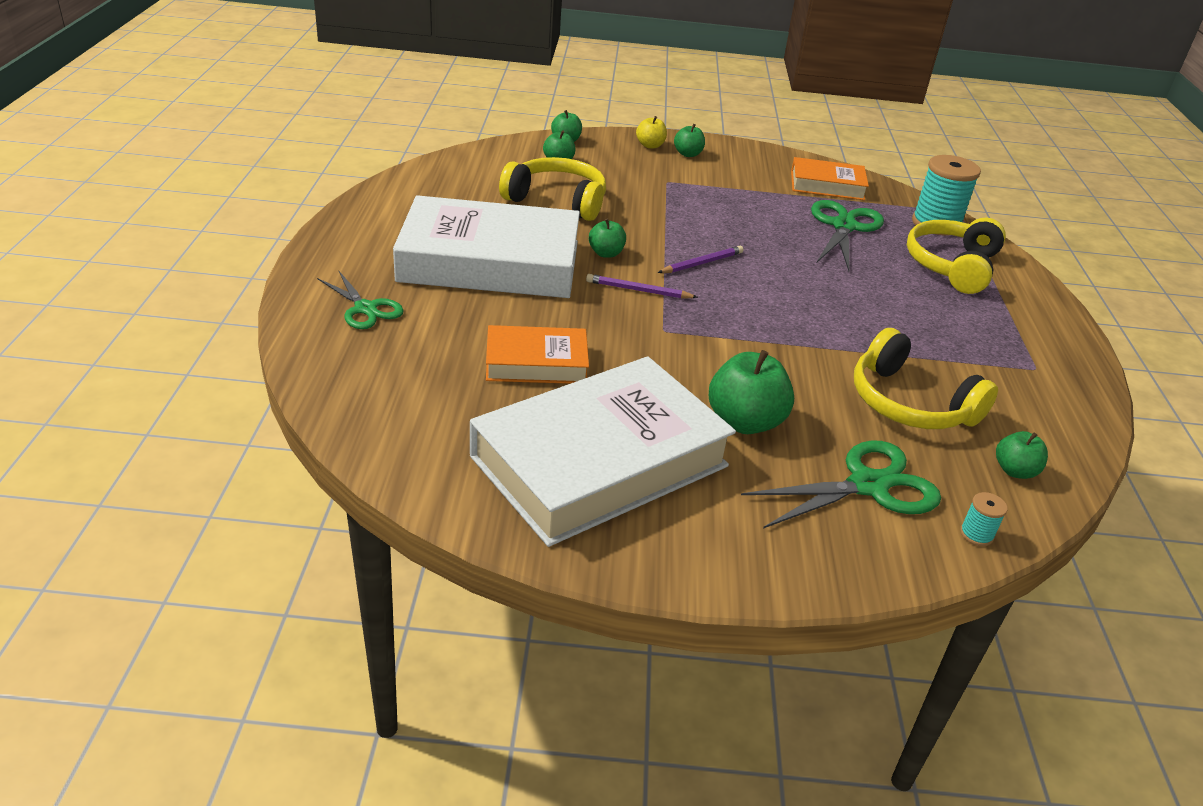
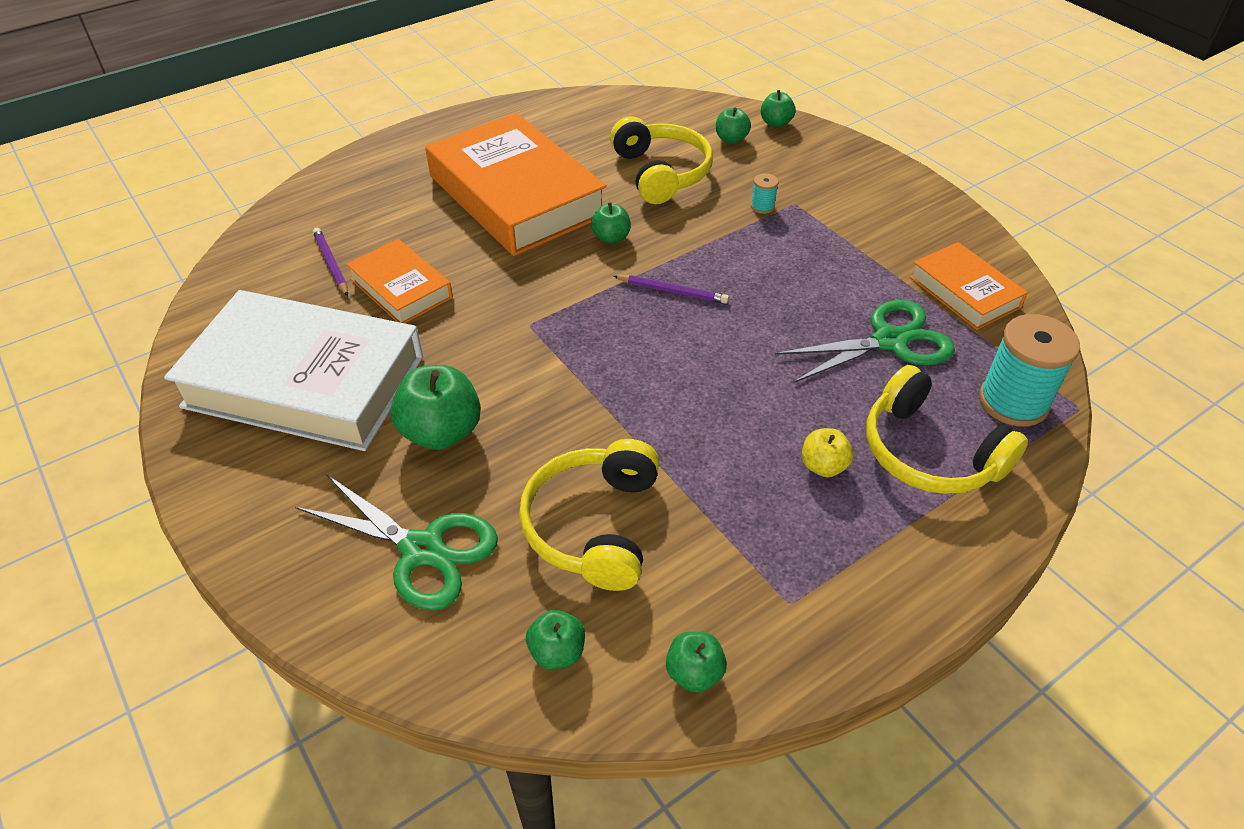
camera: 55 degrees right, 10 degrees up
(365, 309) = (380, 185): green scissors -> none
(490, 262) = (516, 196): white book -> orange book
(638, 290) = (574, 282): purple pencil -> purple pencil (331, 264)
(650, 145) = (848, 162): yellow apple -> yellow apple (823, 466)
(688, 154) = (871, 188): green apple -> green apple (694, 673)
(952, 266) = (929, 452): yellow headphones -> yellow headphones turned 120 degrees counterclockwise
(976, 534) = (416, 658): turquoise spool -> turquoise spool (762, 206)

